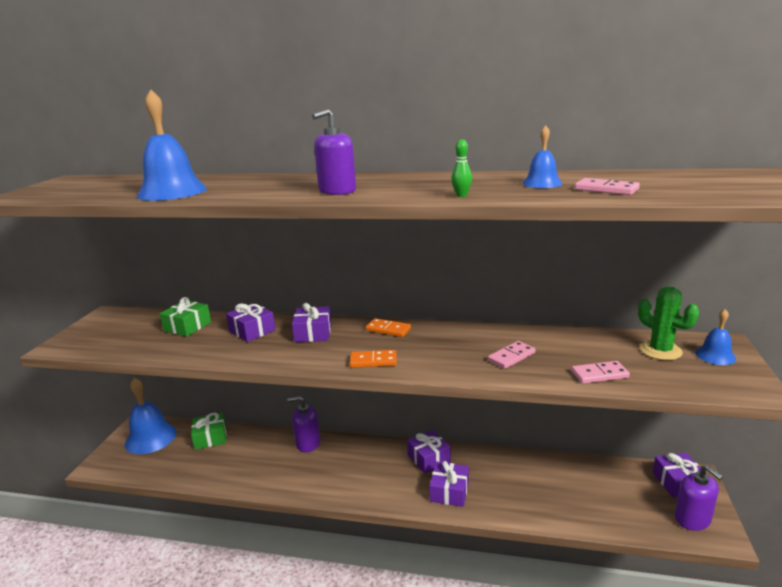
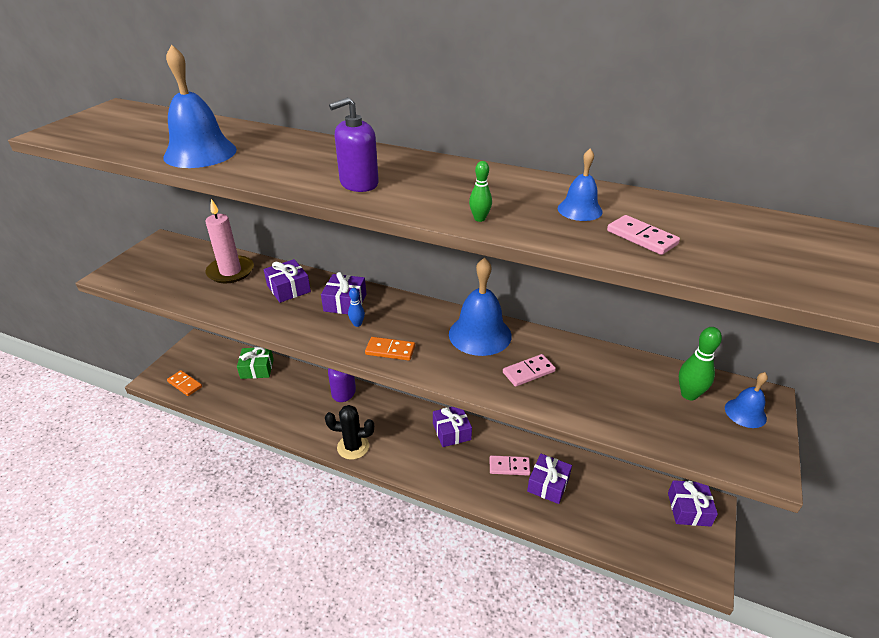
camera: 10 degrees right, 15 degrees up
(151, 438) = (204, 358): blue bell -> blue bell (480, 334)
(187, 326) = (230, 272): green gift -> pink candle
(332, 346) = (357, 324): none -> blue bowling pin
(333, 490) = (353, 447): none -> black cactus
(388, 329) = (419, 311): orange domino -> orange domino (185, 384)
(449, 491) = (459, 471): purple gift -> purple gift (548, 484)
(599, 374) = (609, 413): pink domino -> pink domino (509, 467)
(660, 351) = (689, 394): green cactus -> green bowling pin
(692, 519) = (686, 551): purple soap dispenser -> none

